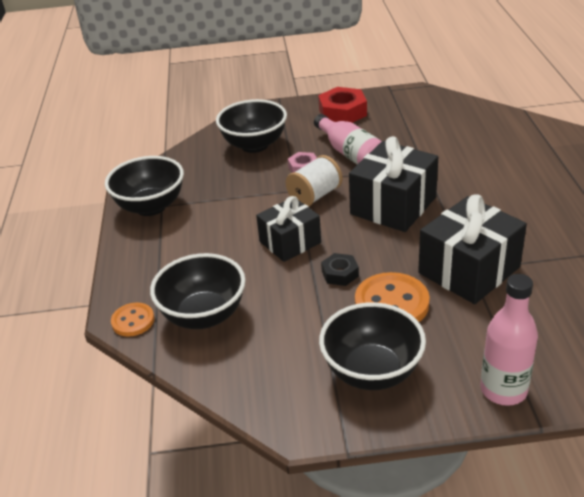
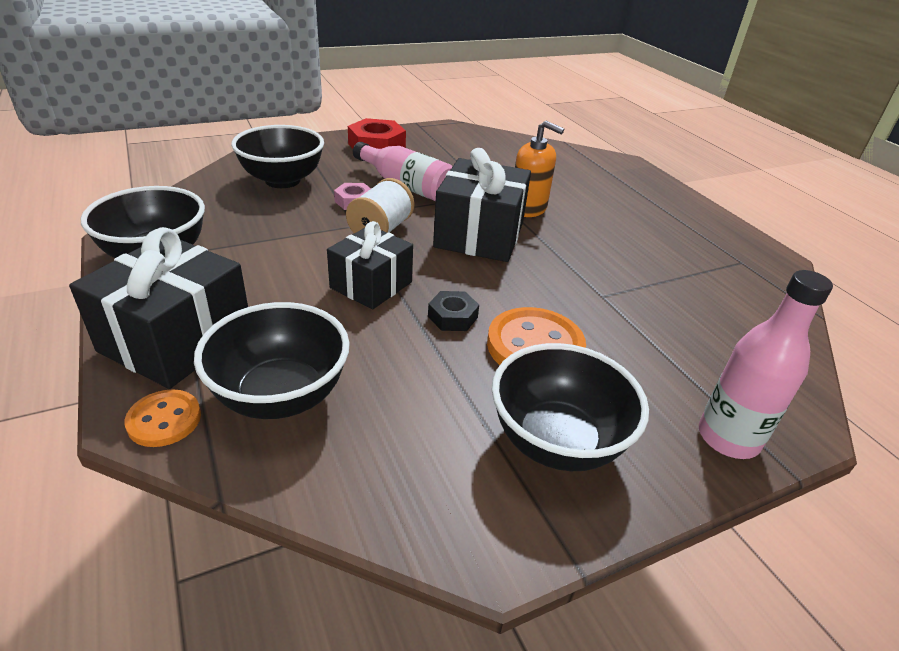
camera: 25 degrees left, 0 degrees up
(449, 182) = (528, 208): none -> orange soap dispenser
(469, 270) = (602, 297): black gift -> black gift (176, 339)

